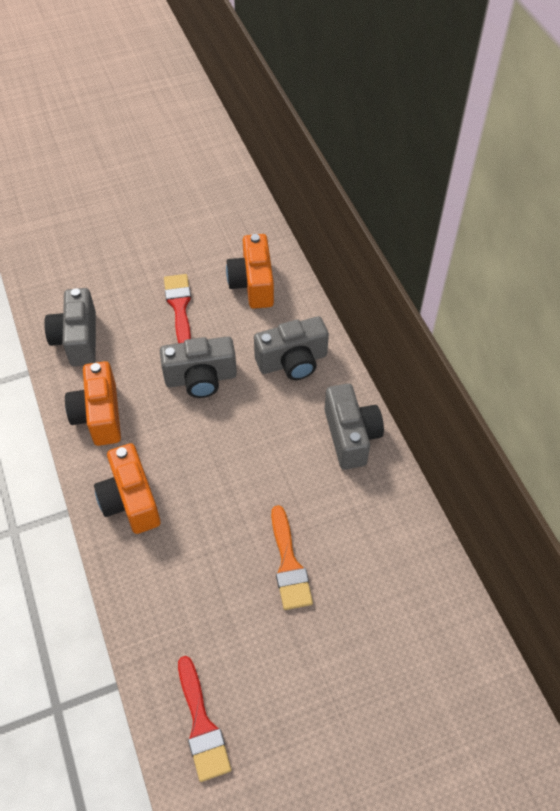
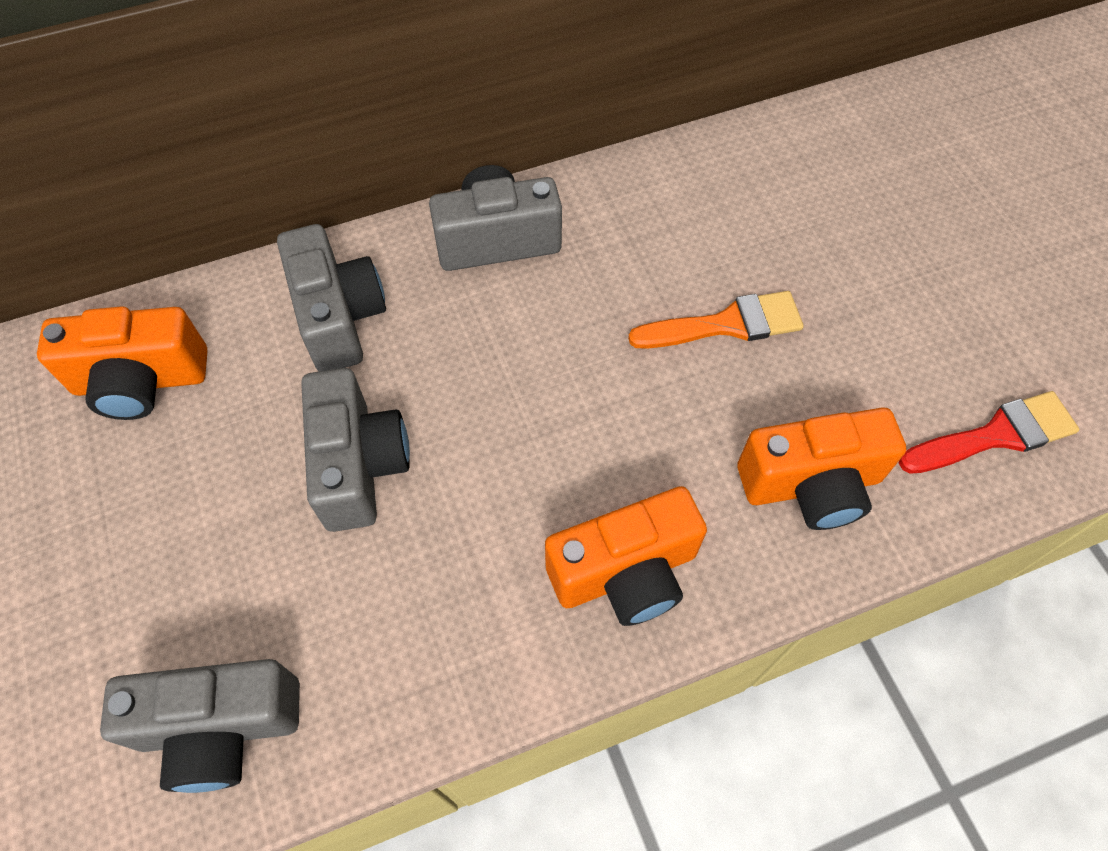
camera: 90 degrees left, 5 degrees up
(99, 415) = (431, 654): orange camera -> orange camera (811, 484)
(179, 306) = (169, 514): red brush -> none

